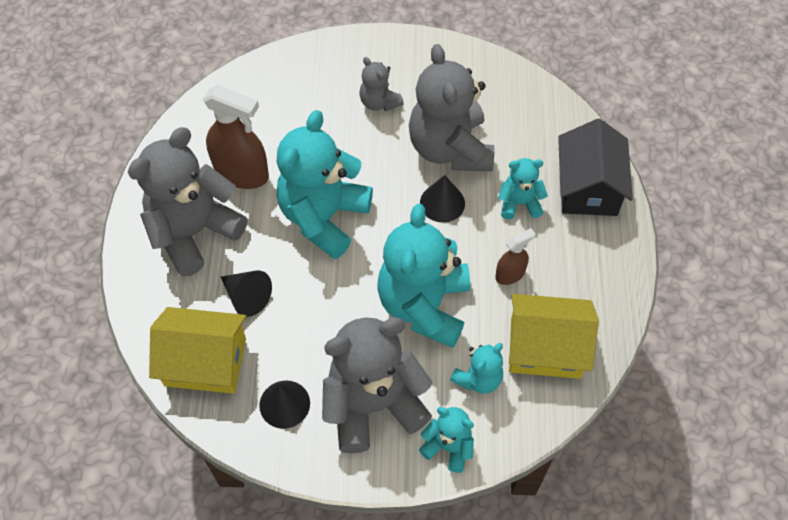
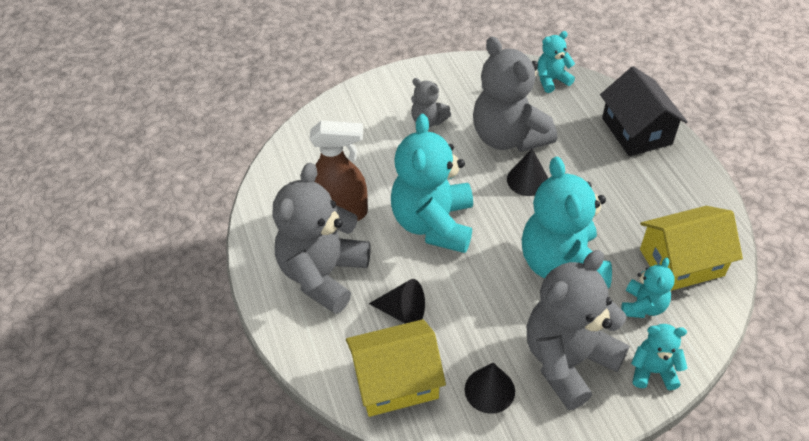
camera: 20 degrees left, 10 degrees down
(510, 274) = (617, 216): brown spray bottle -> none
(519, 203) = (590, 160): turquoise teddy bear -> turquoise teddy bear (551, 80)

